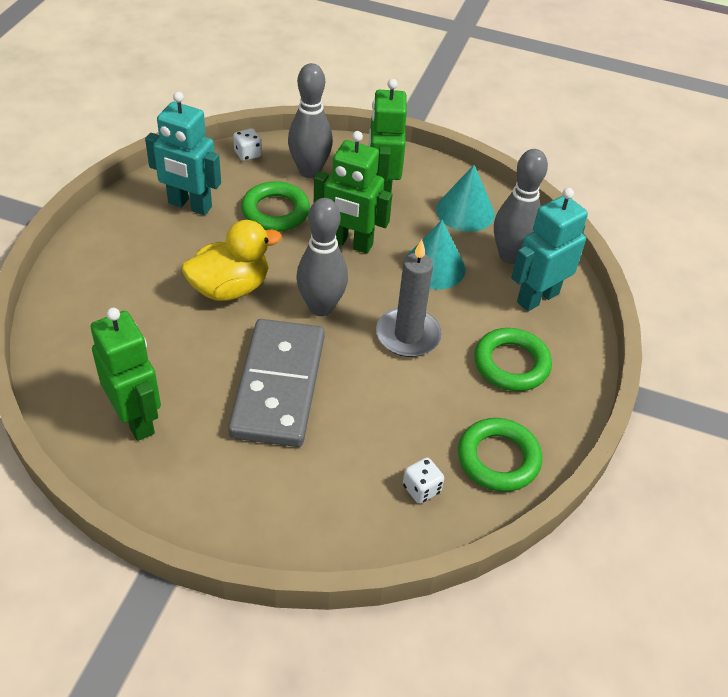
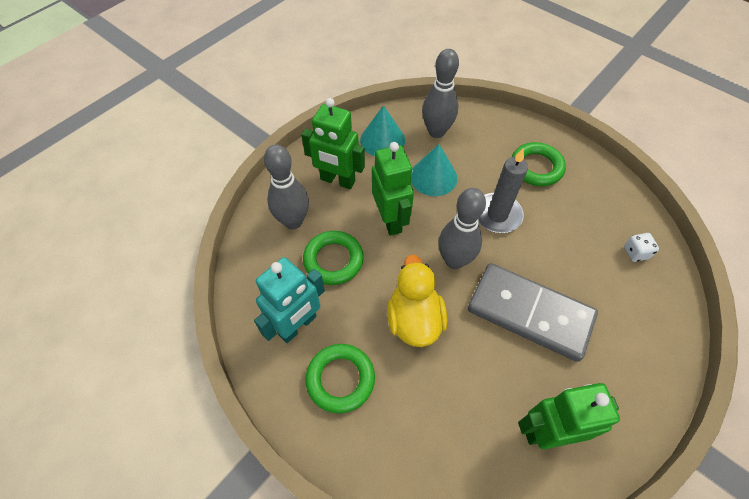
camera: 65 degrees left, 10 degrees up
(248, 154) = (249, 260): white dice -> none
(350, 243) = (390, 220): green robot -> green robot turned 60 degrees counterclockwise
(498, 459) = (615, 203): green ring -> green ring (340, 379)
(537, 297) = (480, 132): turquoise robot -> none

